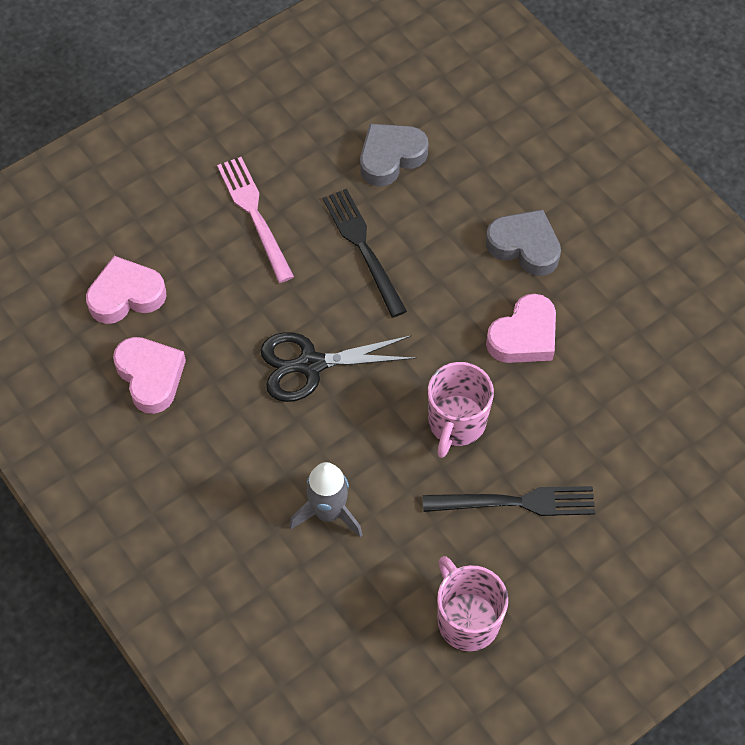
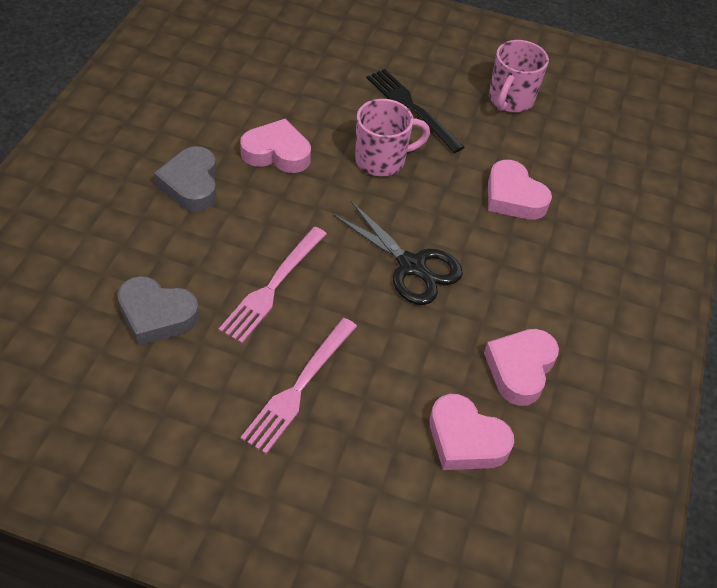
camera: 130 degrees left, 10 degrees down
(328, 513) = (513, 197): grey rocket -> pink heart
(363, 247) = (272, 287): black fork -> pink fork

